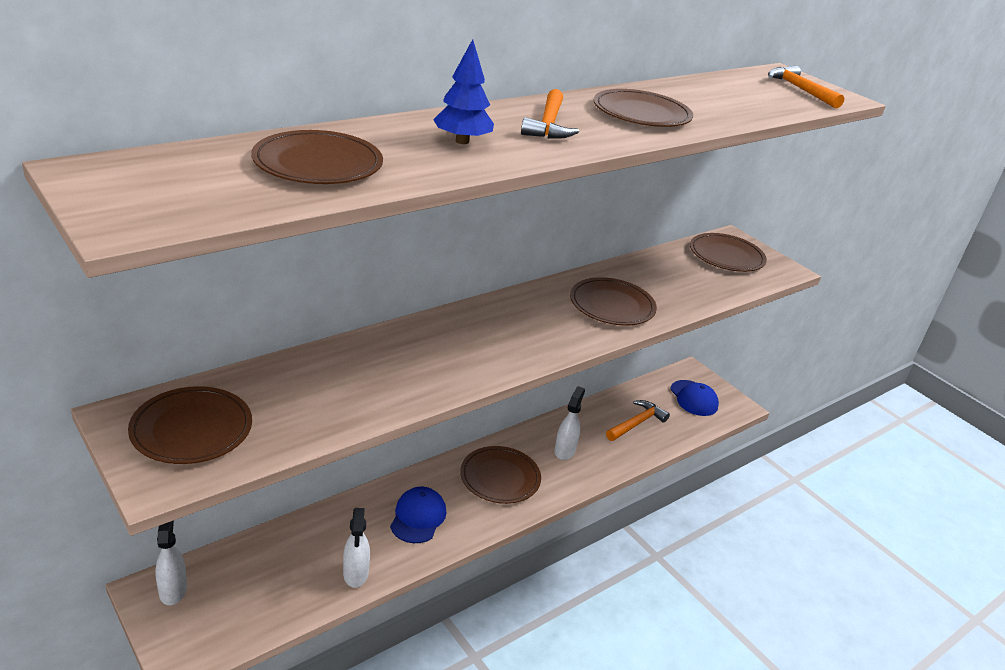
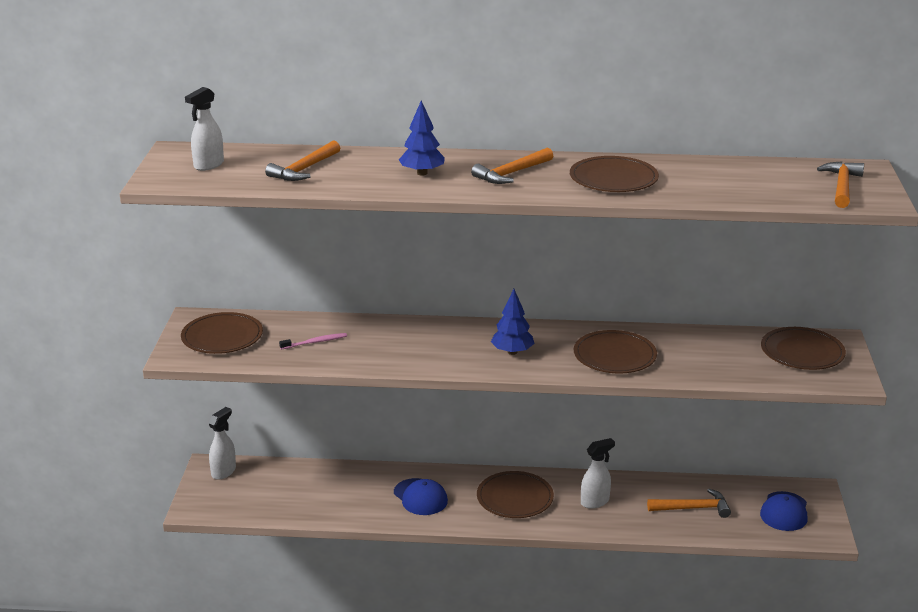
camera: 45 degrees right, 5 degrees down
(318, 163) = (304, 169): brown plate -> orange hammer
(319, 393) = (315, 342): none -> pink toothbrush
(355, 574) = (340, 511): white spray bottle -> white spray bottle (208, 165)
(418, 517) = (420, 497): blue cap -> blue cap turned 90 degrees clockwise
(527, 332) = (512, 352): none -> blue tree

